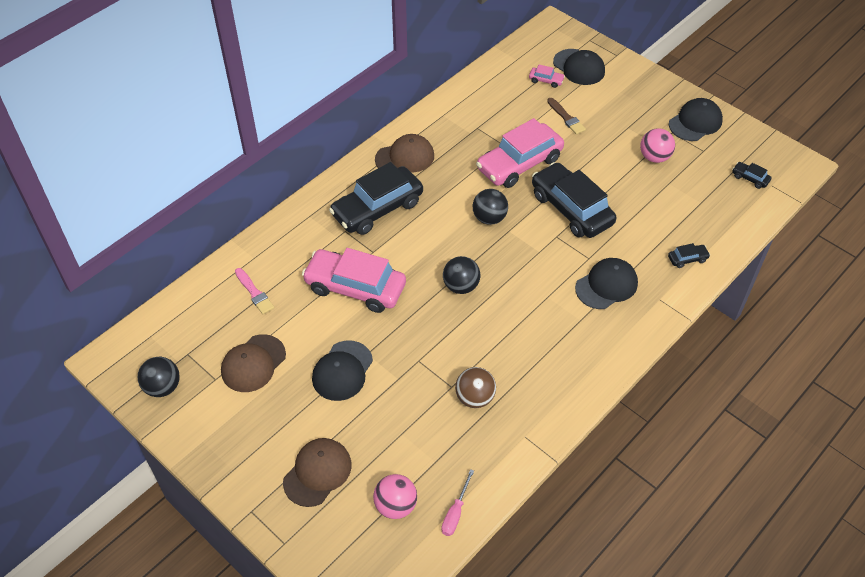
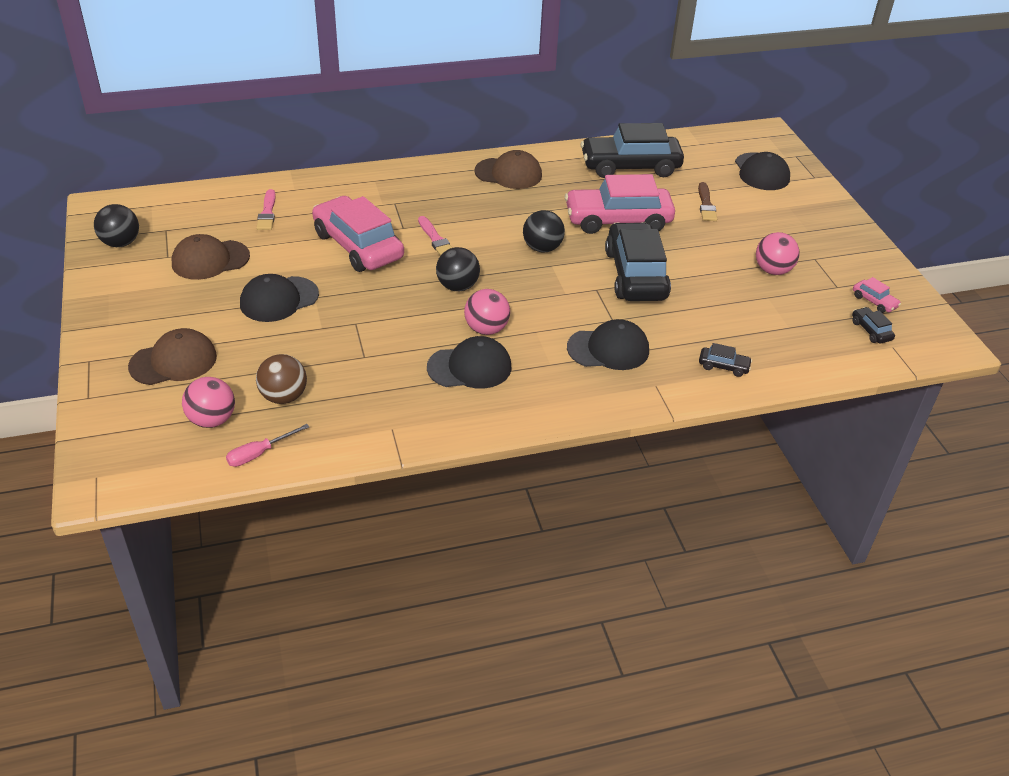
camera: 30 degrees right, 10 degrees down
(377, 209) = (441, 199): black car -> black car (630, 166)
(407, 250) = (436, 239): none -> pink brush
(475, 398) = (377, 375): brown ball -> brown ball (284, 397)
(513, 313) = (486, 329): none -> pink ball
(546, 80) = (714, 169): pink car -> pink car (874, 301)
(695, 122) = (851, 260): black cap -> black cap (470, 367)

